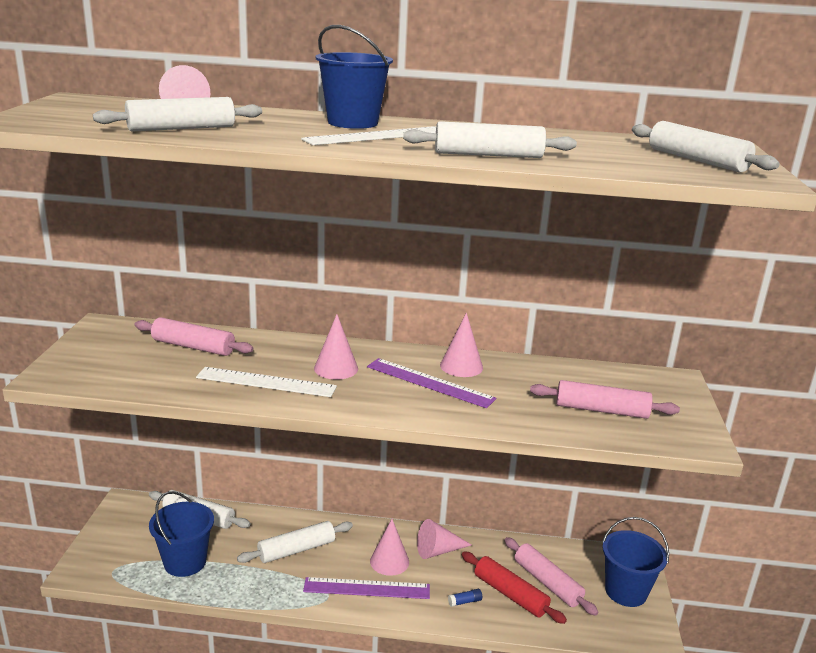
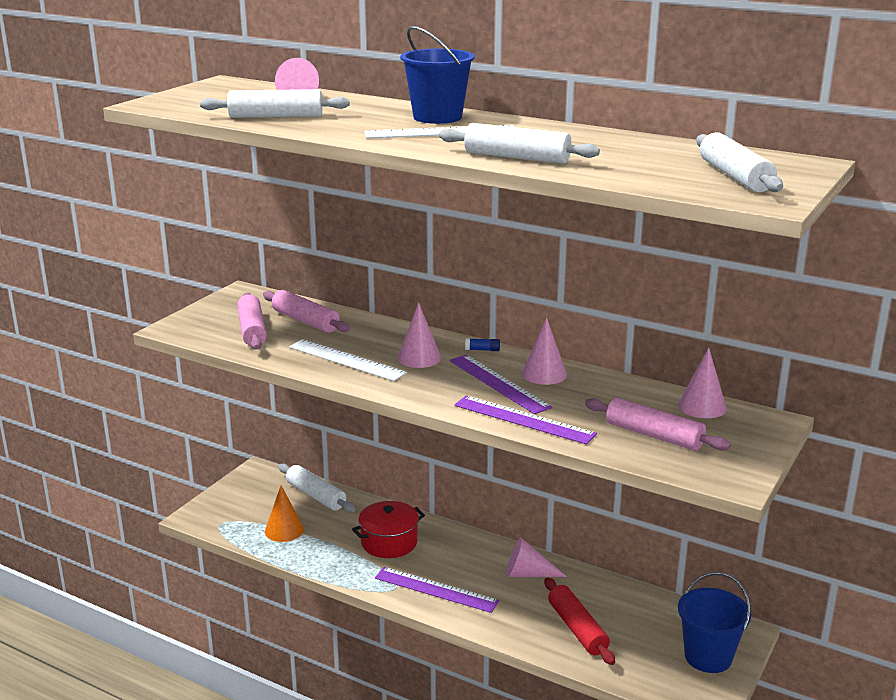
camera: 25 degrees right, 0 degrees up
(185, 562) = (284, 530): blue bucket -> orange cone
(296, 550) = (389, 542): white rolling pin -> red pot
(389, 561) = (472, 572): pink cone -> pink cone (702, 406)
(465, 602) = (525, 623): blue glue stick -> blue glue stick (482, 350)
(482, 415) = (524, 419): none -> purple ruler
(547, 582) = (624, 628): pink rolling pin -> pink rolling pin (252, 330)

